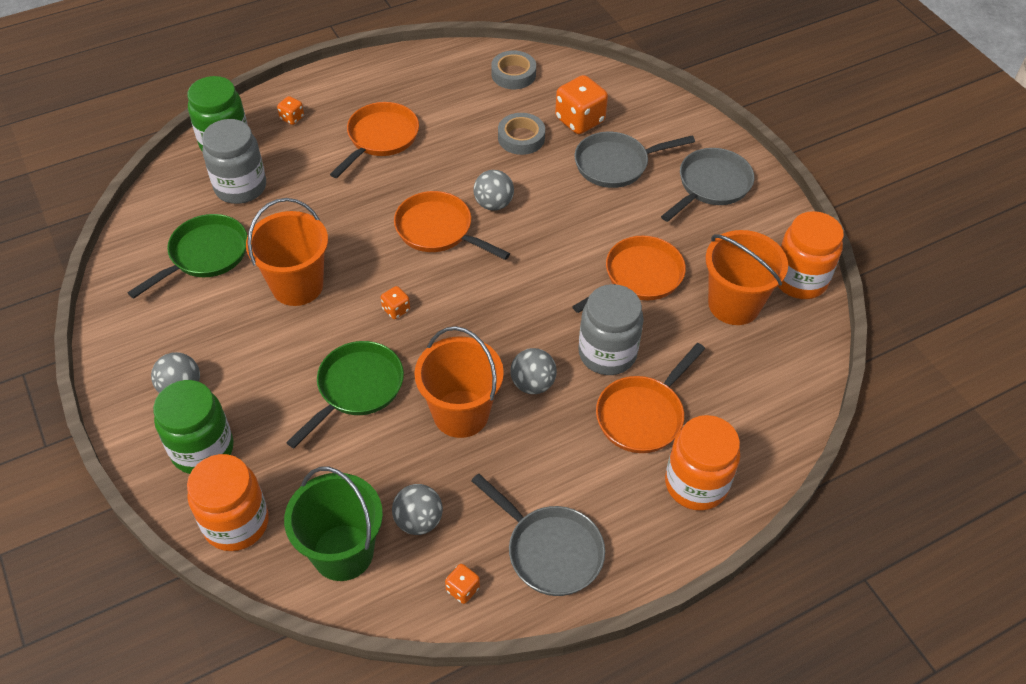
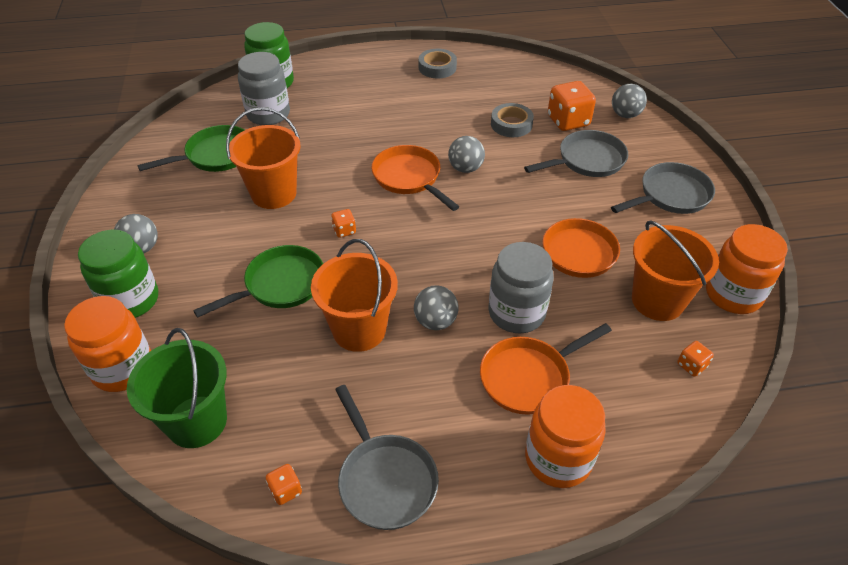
camera: 20 degrees right, 5 degrees down
(292, 118) = (332, 75): orange dice -> orange dice (691, 365)
(380, 138) = (394, 102): orange pan -> none
(418, 521) = (276, 413): grey ball -> grey ball (625, 115)
(513, 74) = (525, 78): grey tape -> grey tape (437, 67)
(616, 164) = (587, 160): grey pan -> grey pan turned 150 degrees clockwise

